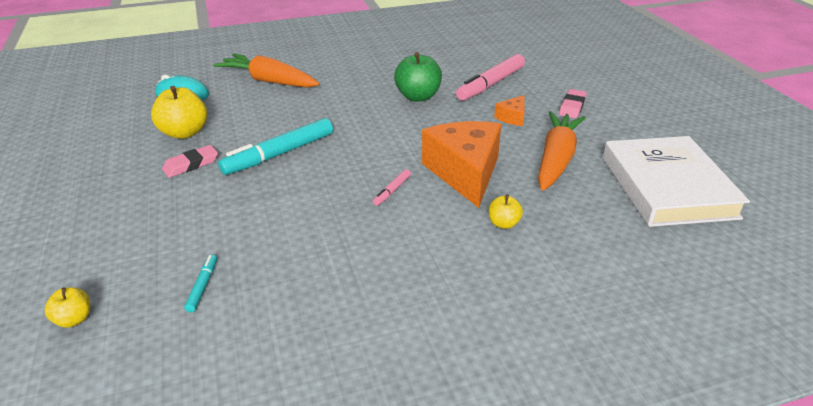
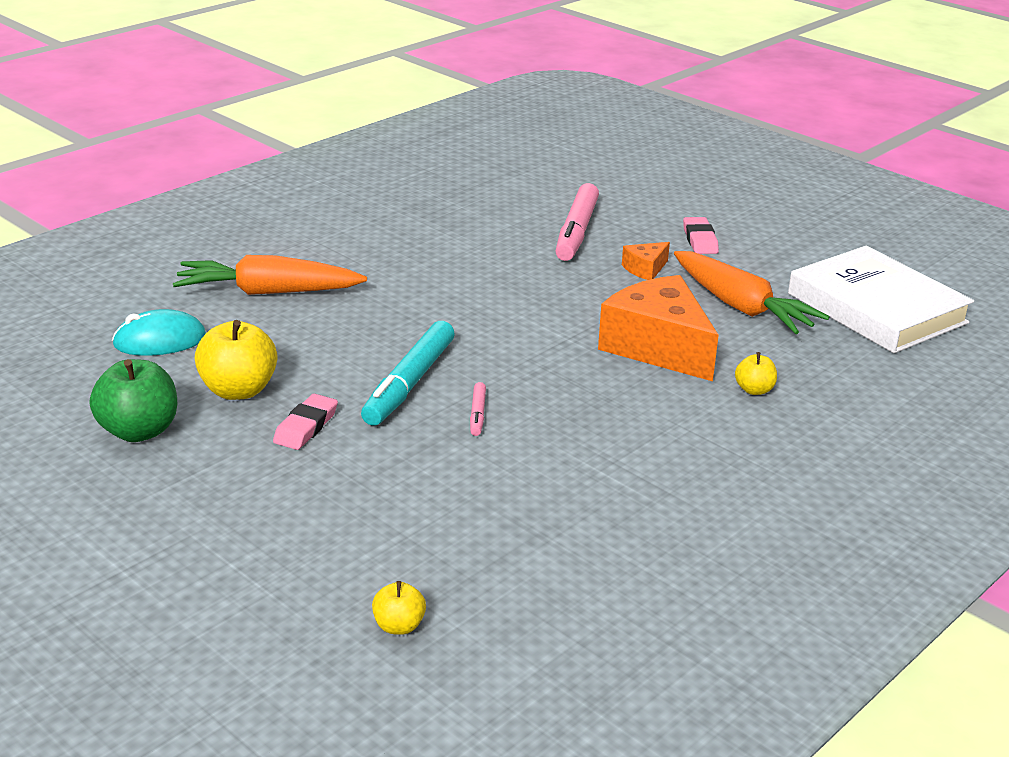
camera: 30 degrees left, 5 degrees down
(203, 286) = (505, 548): turquoise marker -> none
(392, 191) = (599, 389): pink marker -> pink marker (477, 414)
(418, 96) = (502, 268): green apple -> green apple (139, 431)
(512, 117) = (645, 269): orange cheese -> orange cheese turned 45 degrees clockwise
(556, 159) = (741, 307): orange carrot -> orange carrot turned 150 degrees clockwise

